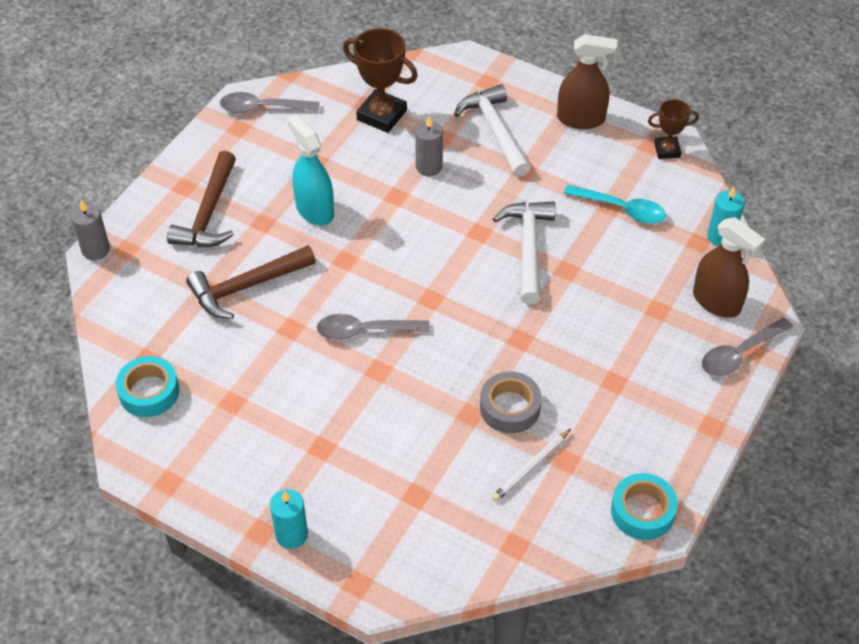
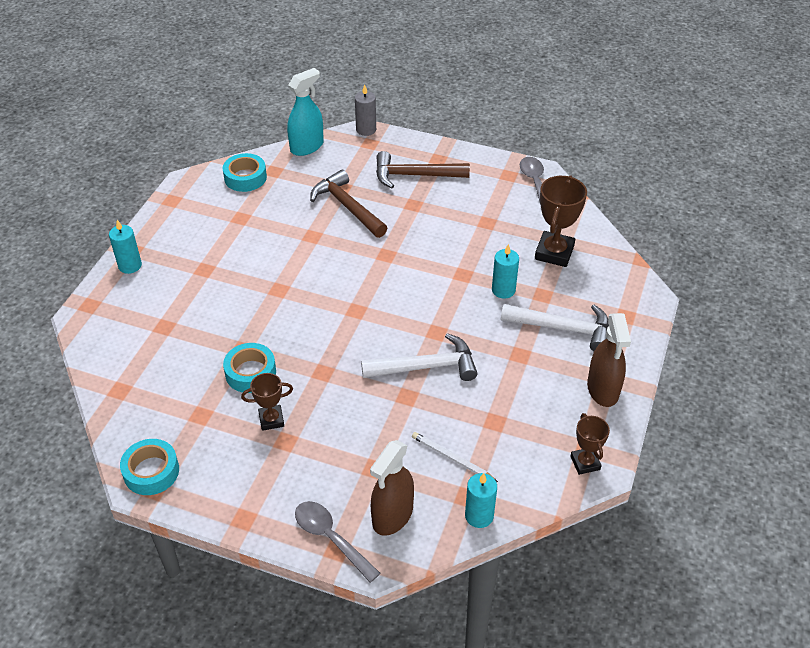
camera: 80 degrees right, 5 degrees down
(314, 210) = (434, 230): turquoise spray bottle -> turquoise spray bottle (307, 147)
(364, 331) = (316, 276): grey spoon -> none
(429, 167) = (503, 290): grey candle -> turquoise candle
(495, 131) = (563, 328): white hammer -> white hammer turned 45 degrees clockwise
(510, 407) = (250, 373): grey tape -> turquoise tape
(531, 467) = (192, 392): white pencil -> white pencil (452, 458)
(582, 392) = (271, 420): none -> brown trophy
(621, 209) = (493, 431): turquoise spoon -> none

